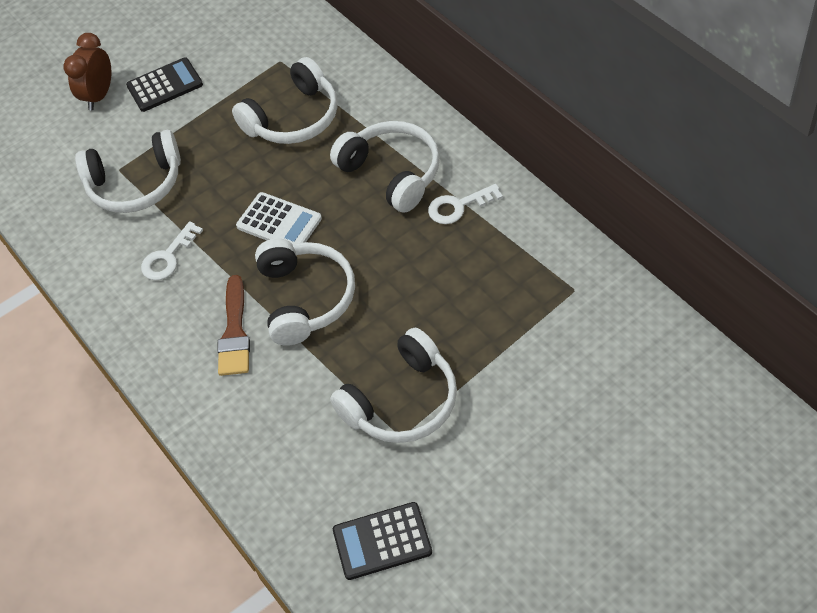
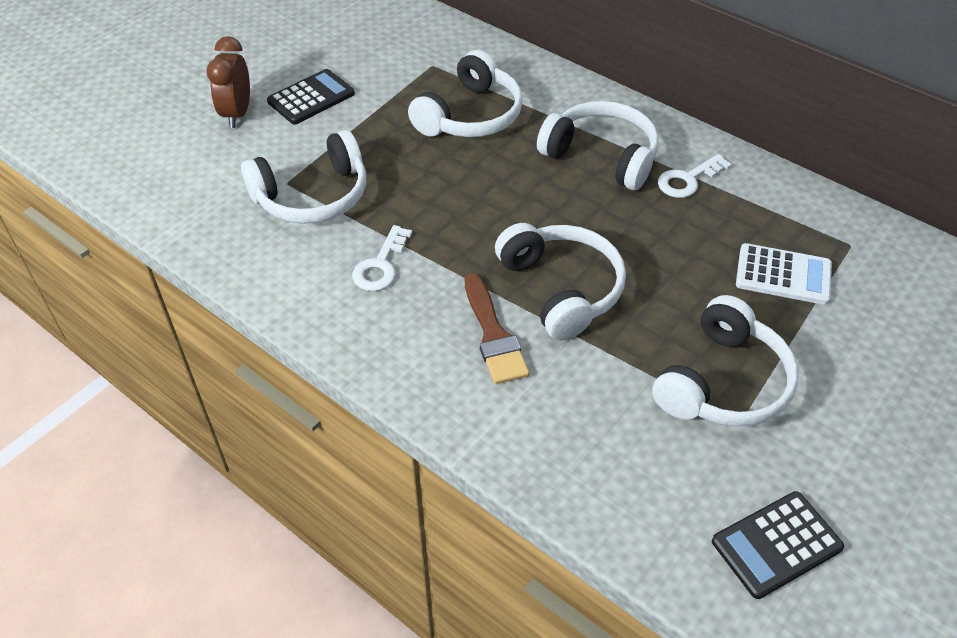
camera: 20 degrees left, 5 degrees down
(279, 222) = (497, 216): white calculator -> white calculator (783, 275)

